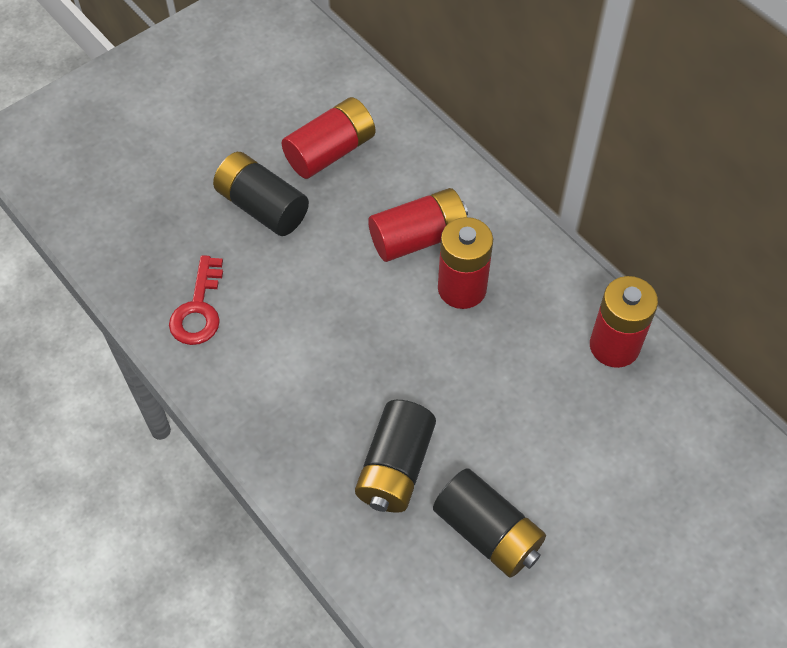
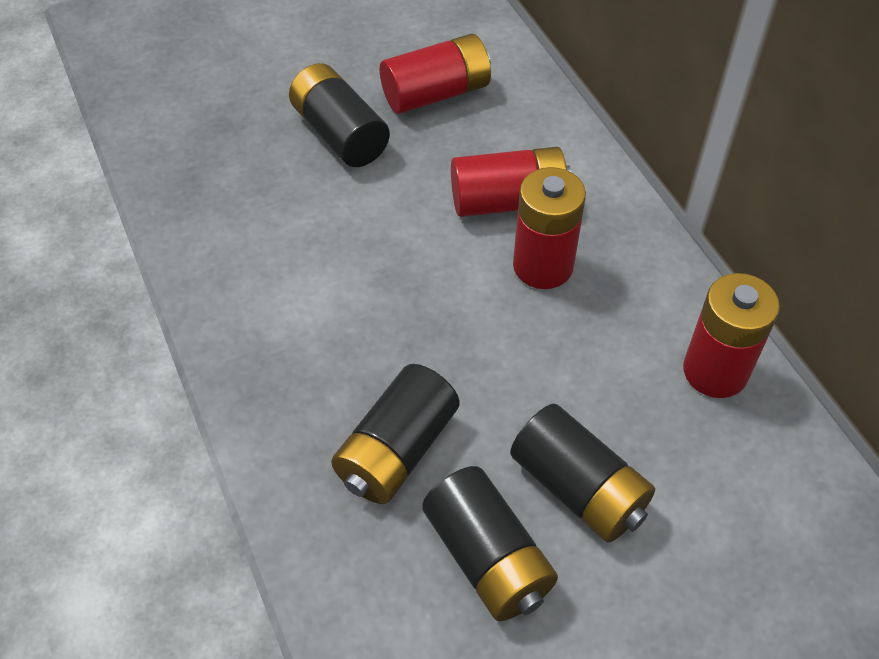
camera: 15 degrees right, 5 degrees down
(199, 309) = (230, 224): red key -> none
(538, 463) = (578, 488): none -> black battery

